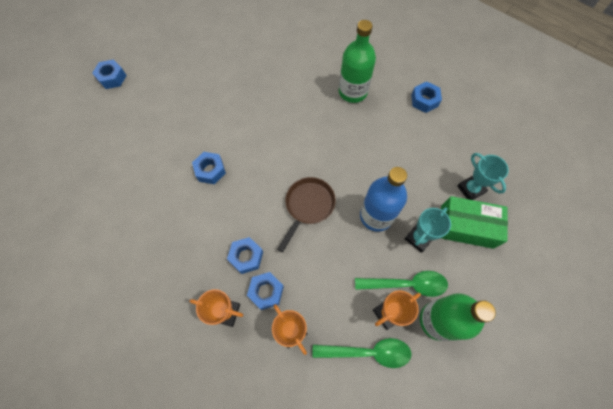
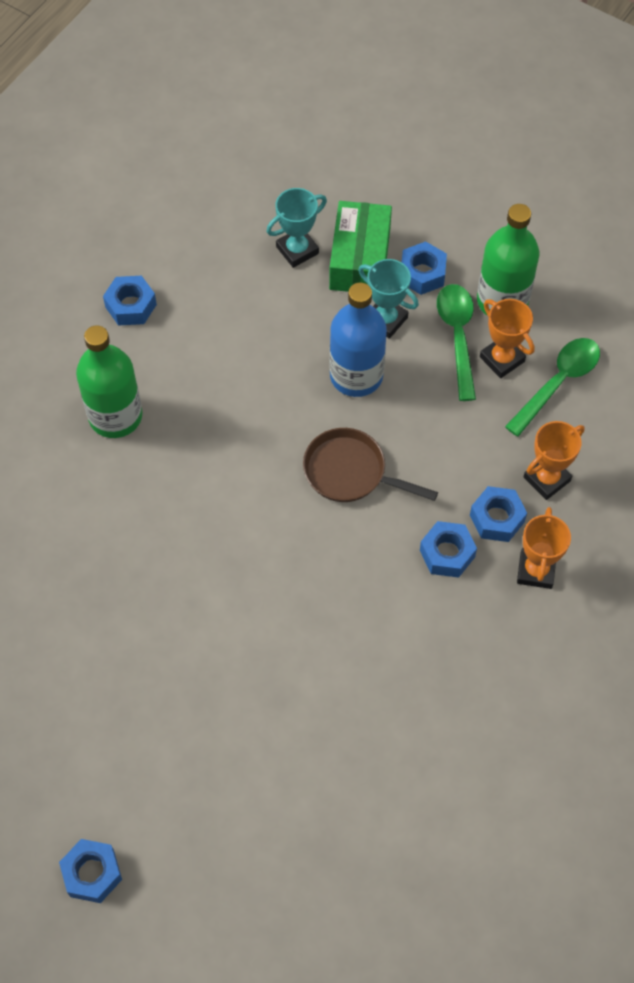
camera: 95 degrees left, 5 degrees down
(210, 170) = (298, 634): blue nut -> blue nut (422, 273)
(367, 352) = (558, 383): green spoon -> green spoon turned 45 degrees clockwise

